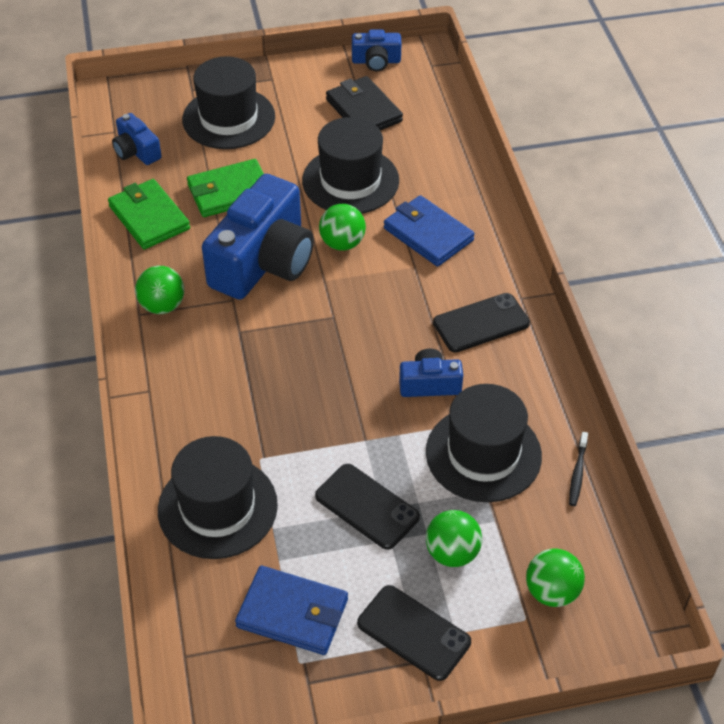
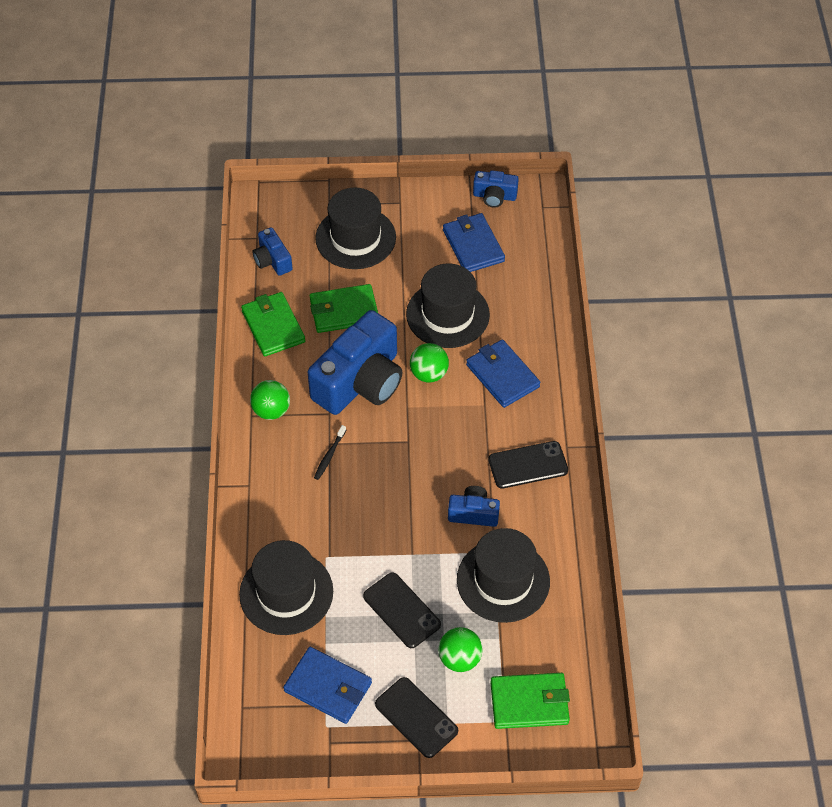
camera: 10 degrees right, 5 degrees up
(363, 110) = (473, 245): black wallet -> blue wallet
(551, 591) = (529, 702): green ball -> green wallet
(577, 473) = (574, 609): black toothbrush -> black toothbrush (329, 455)

